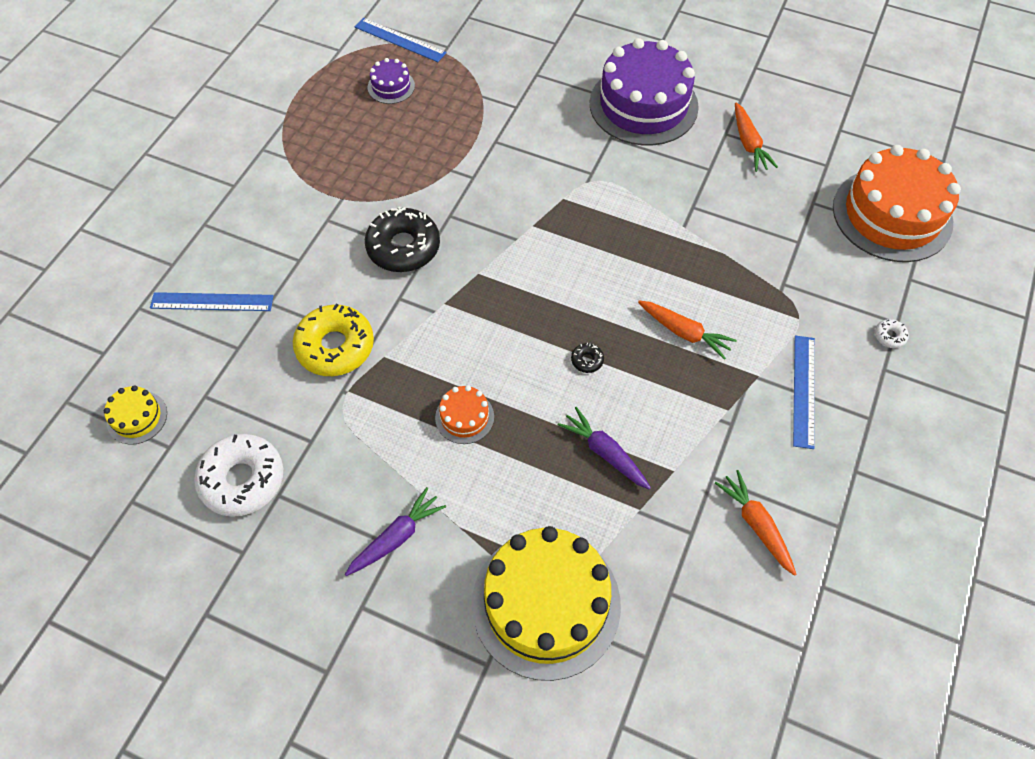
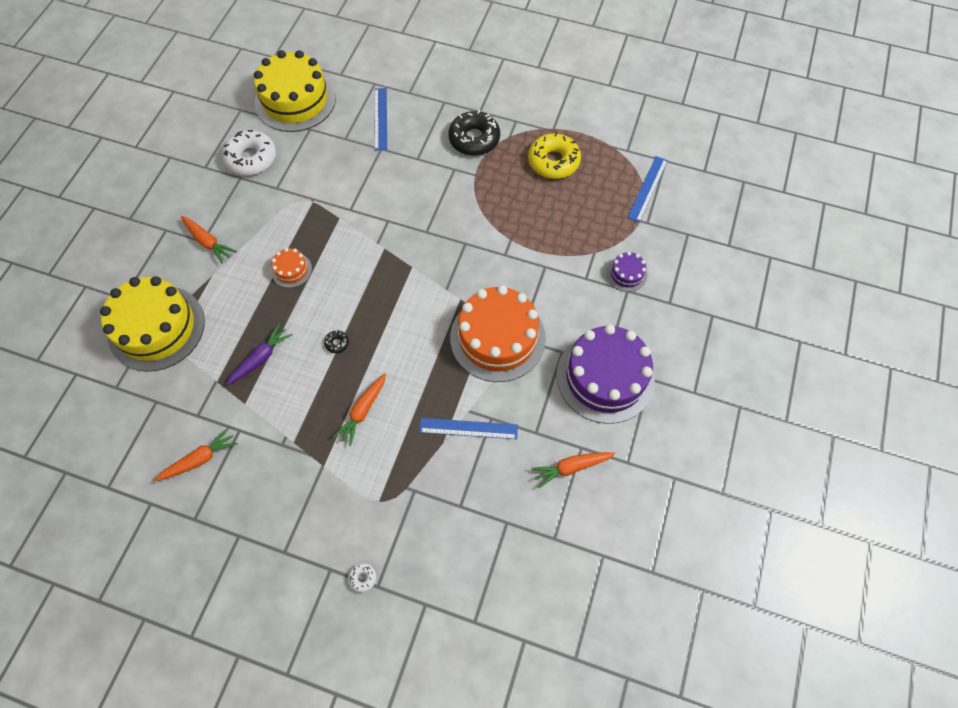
camera: 85 degrees right, 5 degrees up
(137, 417) = (295, 100): yellow cake -> yellow cake, size x2.26
(335, 347) = (347, 190): yellow donut -> yellow donut (553, 161)
(391, 86) = (593, 189): purple cake -> purple cake (626, 274)
(397, 537) = (208, 242): purple carrot -> orange carrot
(403, 247) = (433, 217): black donut -> black donut (474, 139)
(803, 390) = (310, 500): blue ruler -> blue ruler (468, 428)
(892, 214) = (499, 596): orange cake -> orange cake (497, 338)

